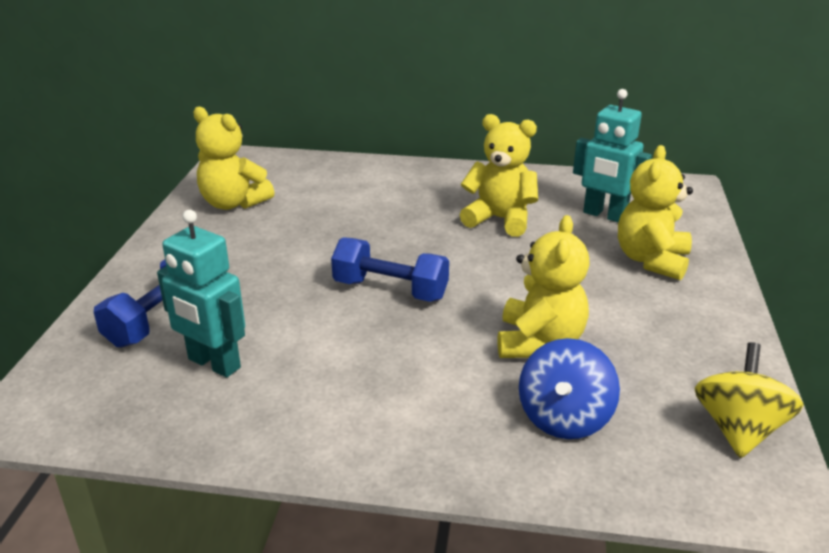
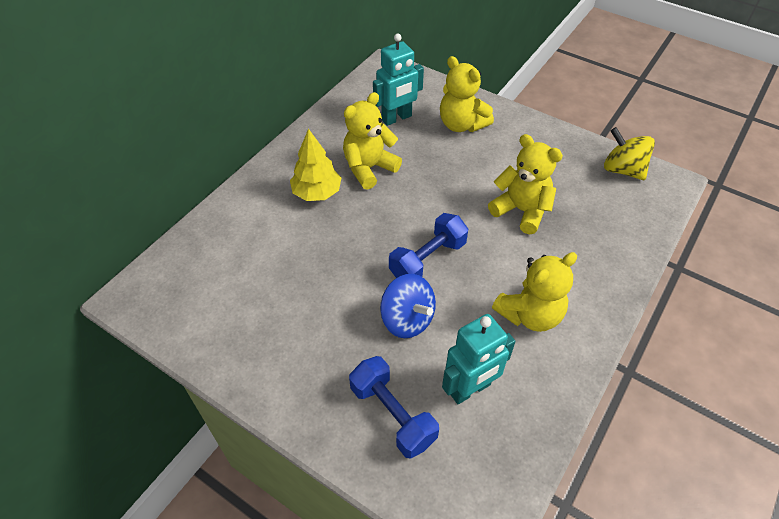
camera: 65 degrees left, 20 degrees up
(233, 203) = (228, 320): yellow teddy bear -> yellow teddy bear (530, 314)
(432, 201) = (317, 193): none -> yellow tree
(564, 418) = (592, 230): blue spinning top -> blue spinning top (407, 319)

